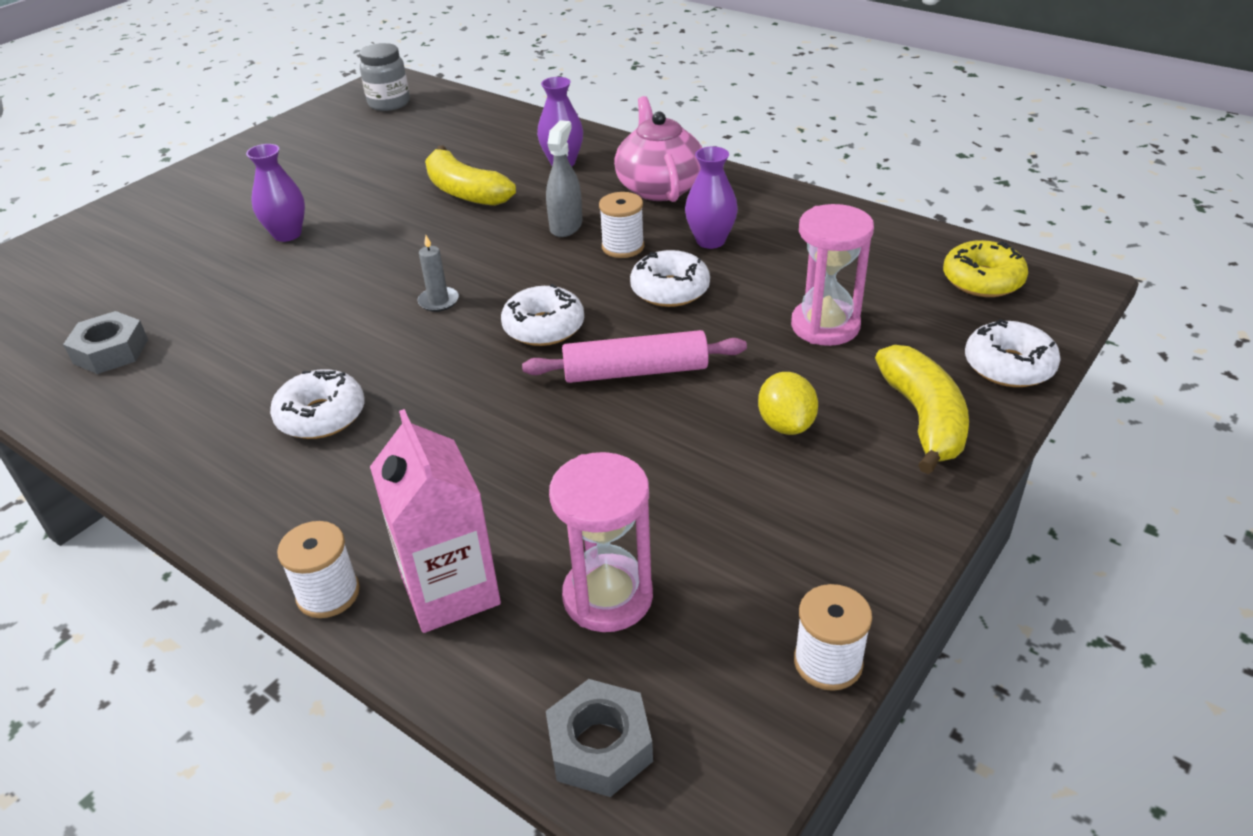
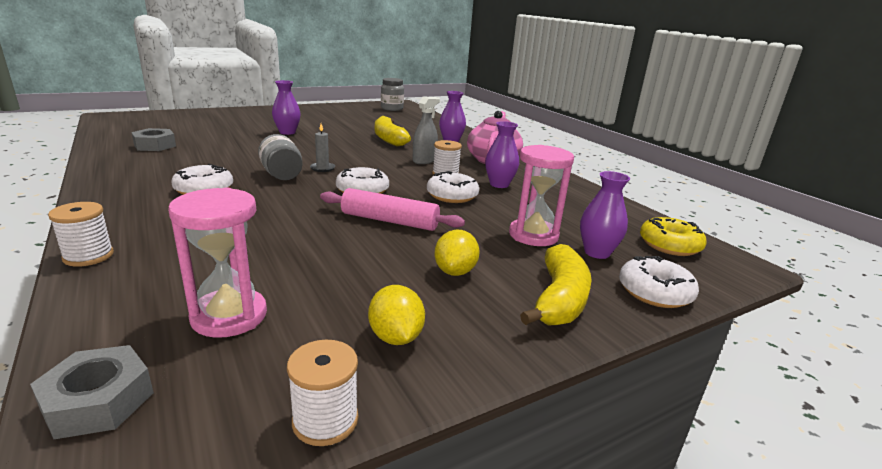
camera: 20 degrees right, 15 degrees down
(395, 339) = (282, 175): none -> grey jar
(450, 590) = (148, 278): pink carton -> none
(804, 543) = (395, 337): none -> yellow lemon
(914, 327) = (597, 252): none -> purple vase

